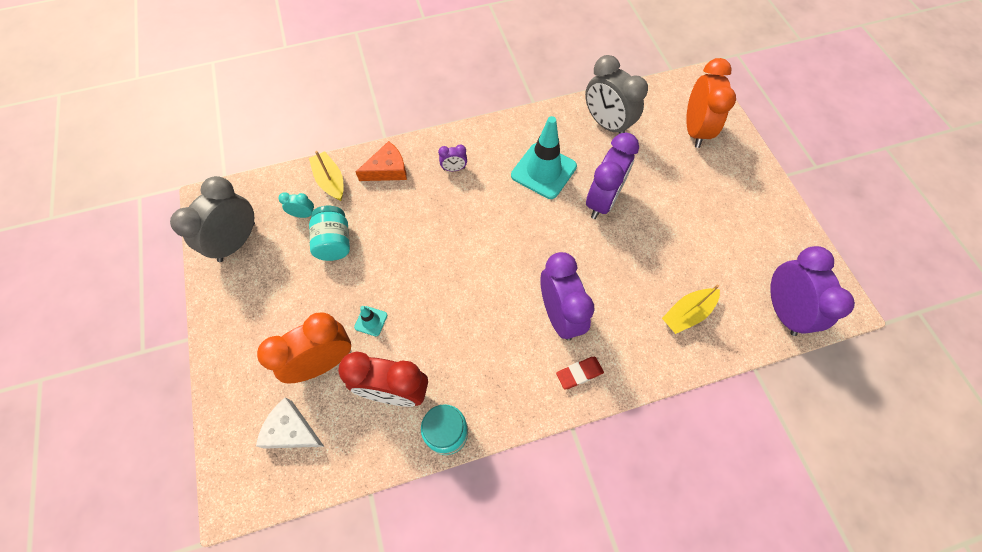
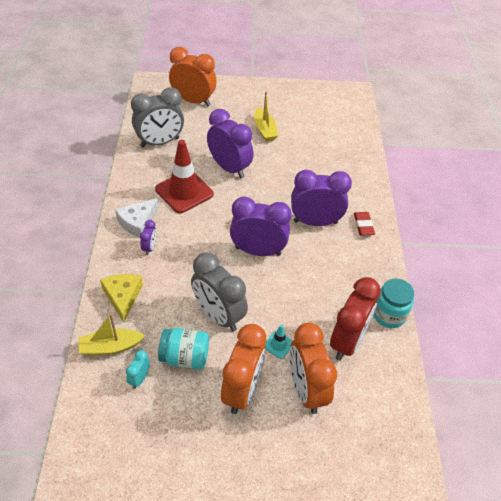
camera: 75 degrees left, 15 degrees down
(237, 242) = (143, 448): grey clock -> grey clock (218, 315)
(291, 430) = (362, 427): white cheese -> white cheese (137, 222)
(309, 303) = (242, 390): none -> orange clock
(387, 169) = (123, 297): orange cheese -> yellow cheese
(543, 171) = (184, 192): turquoise traffic cone -> red traffic cone
(687, 313) = (336, 158): yellow boat -> yellow boat (264, 130)
(782, 310) = (348, 116): purple clock -> purple clock (258, 251)

